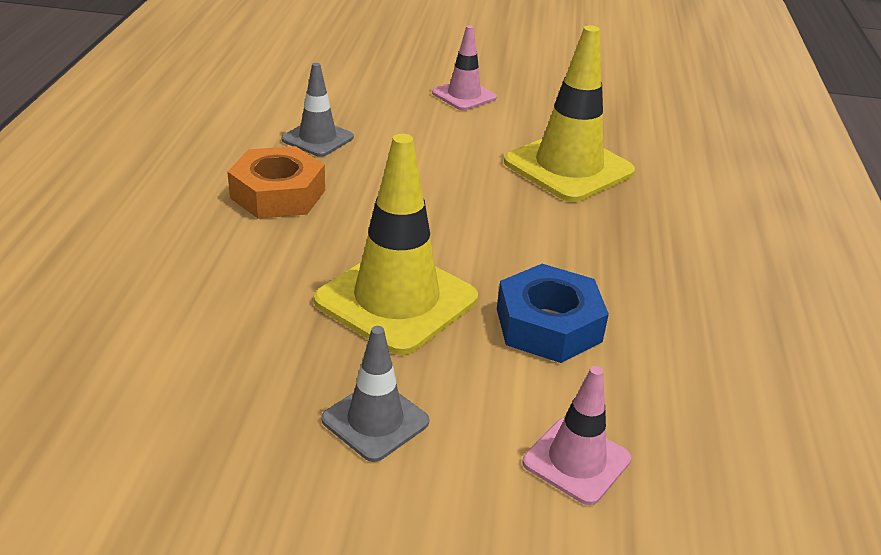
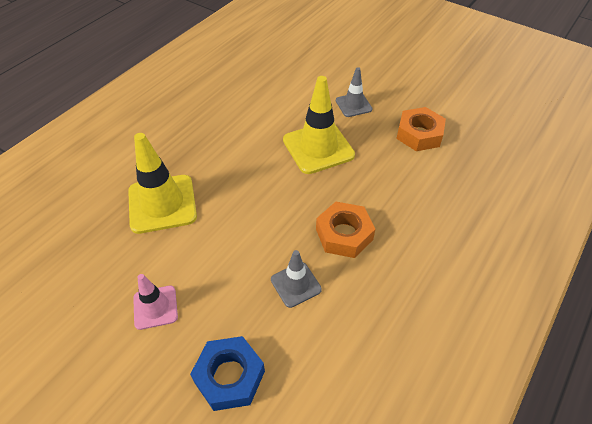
camera: 150 degrees left, 15 degrees up
(181, 391) = (419, 134): none -> orange nut
(548, 325) = (265, 118): blue nut -> blue nut (229, 376)
(576, 461) = (297, 76): pink traffic cone -> none

